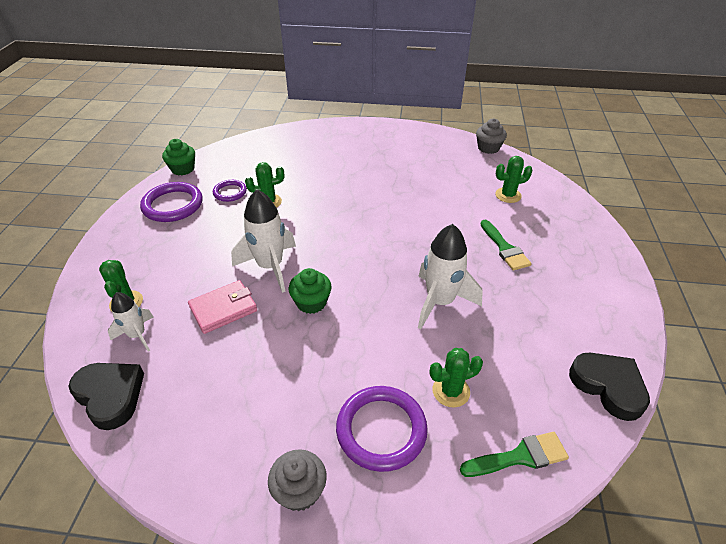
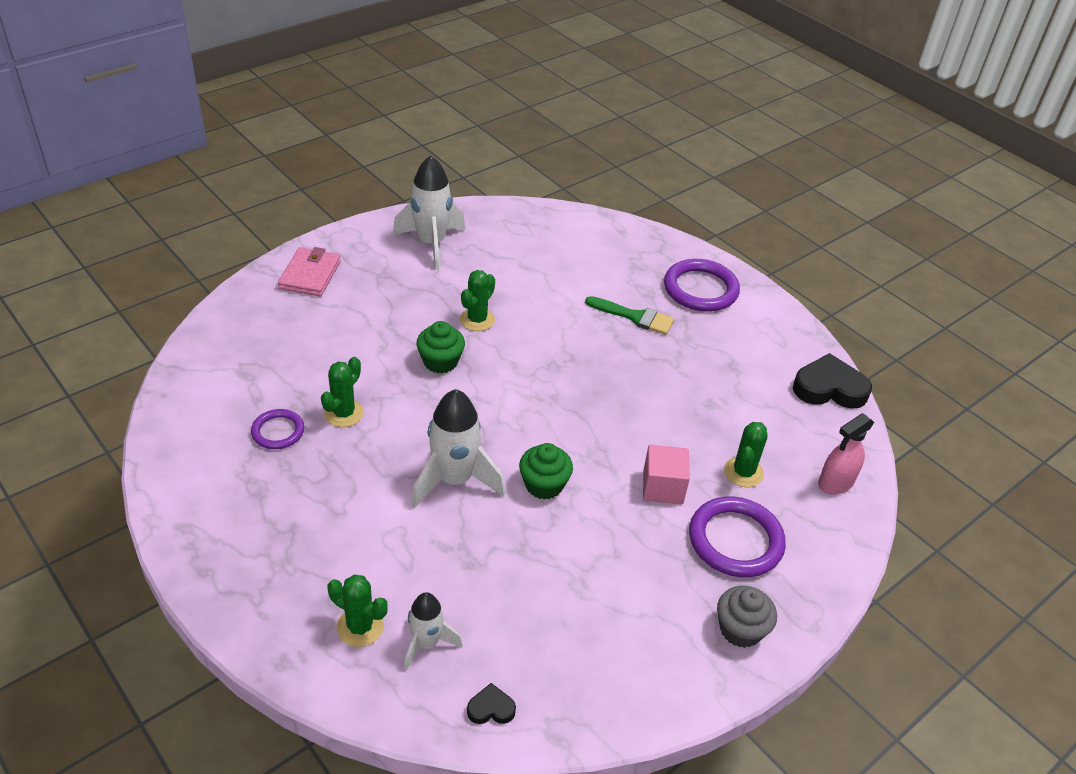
camera: 50 degrees left, 0 degrees up
(110, 396) = (491, 708): black heart -> black heart, size x0.48
(173, 205) = (228, 493): purple ring -> purple ring (700, 289)
(183, 169) = (162, 442): green cupcake -> green cupcake (440, 362)
(223, 309) = (472, 553): pink wallet -> pink wallet (310, 275)
(379, 357) = (662, 487): none -> pink cube
(440, 302) = (646, 404): white rocket -> white rocket (431, 243)
(488, 148) = (490, 209): grey cupcake -> none
(508, 195) = (573, 257): green cactus -> green cactus (477, 320)
(519, 456) = (835, 483): green brush -> pink spray bottle

